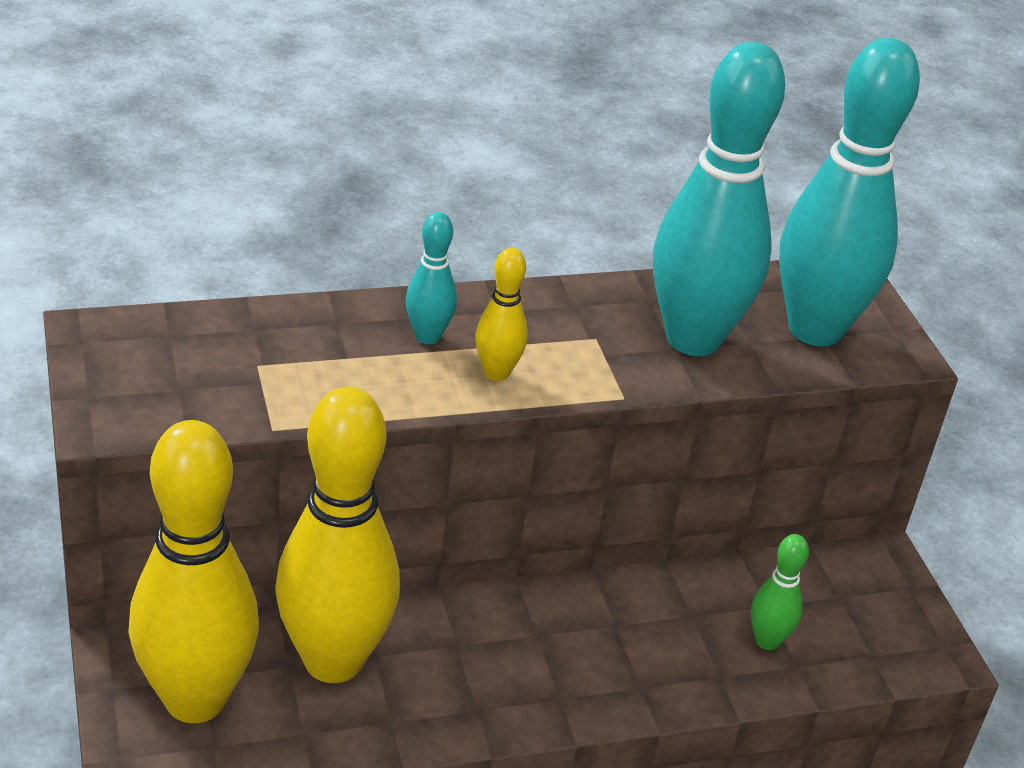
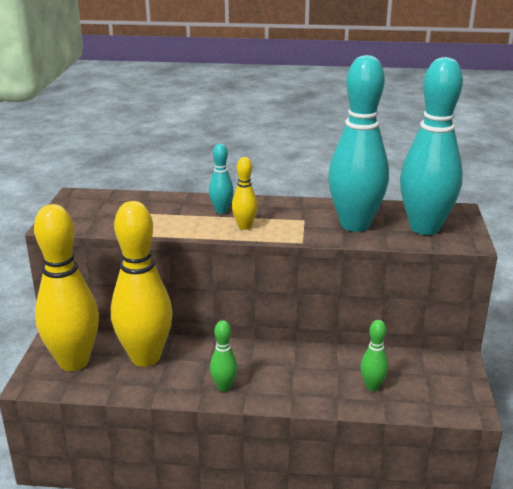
camera: 25 degrees right, 10 degrees down
(516, 697) = (224, 387): none -> green bowling pin

